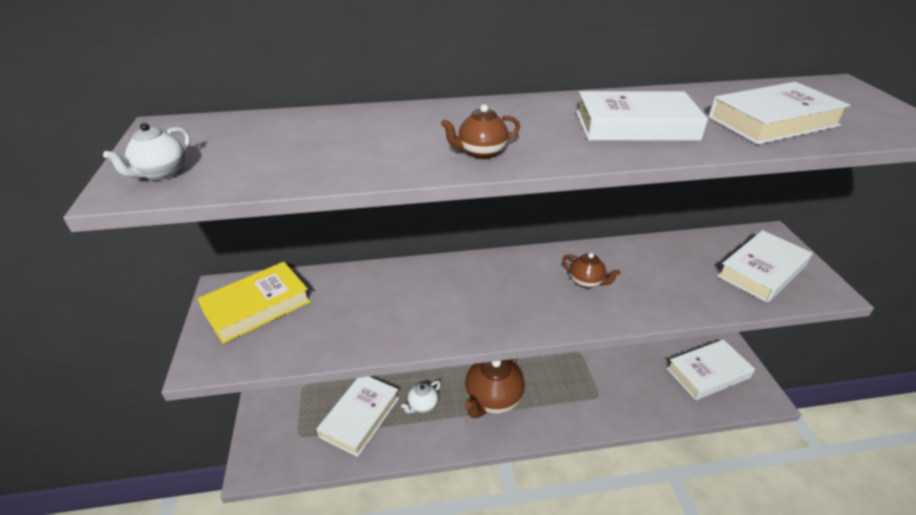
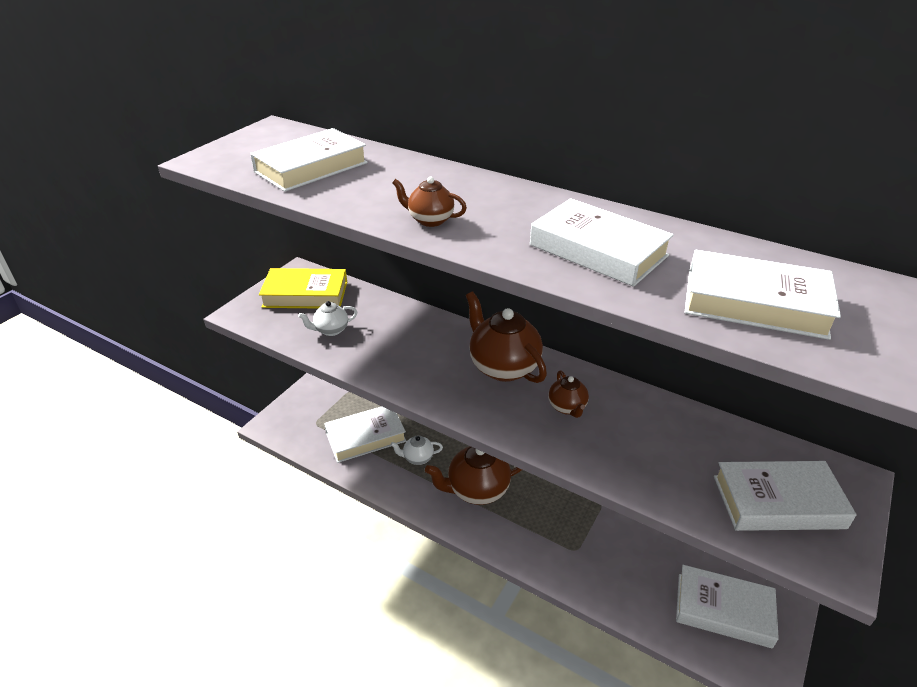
camera: 40 degrees right, 0 degrees up
(161, 173) = (230, 157): white teapot -> white teapot (331, 330)
(281, 150) = (311, 167): none -> white book
(508, 277) = (503, 367): none -> brown teapot

